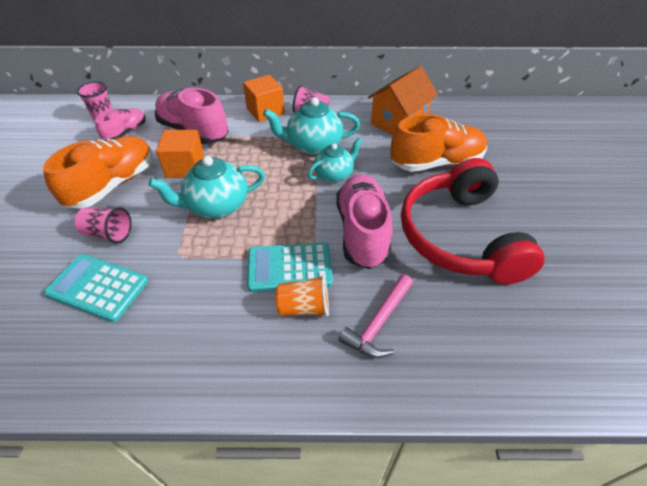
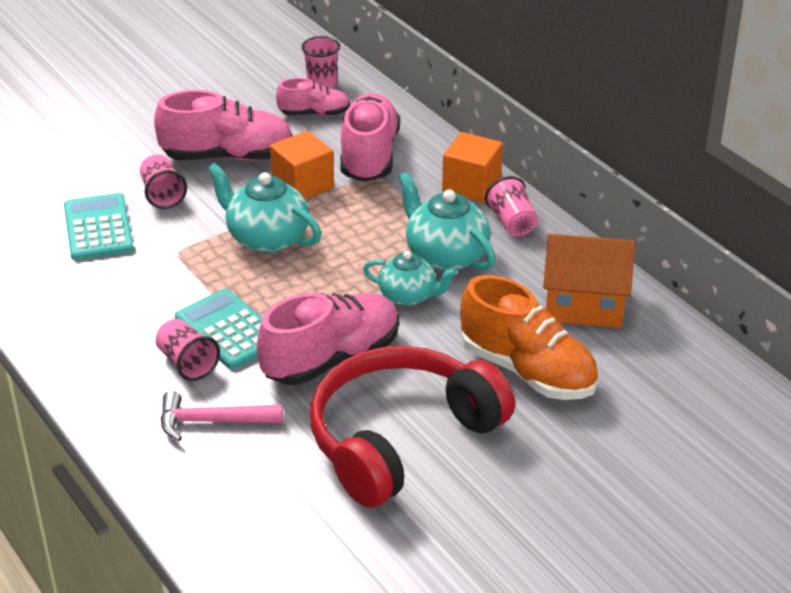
camera: 55 degrees right, 10 degrees down
(113, 184) = (228, 156): orange shoe -> pink shoe
(304, 307) = (187, 363): orange cup -> pink cup

